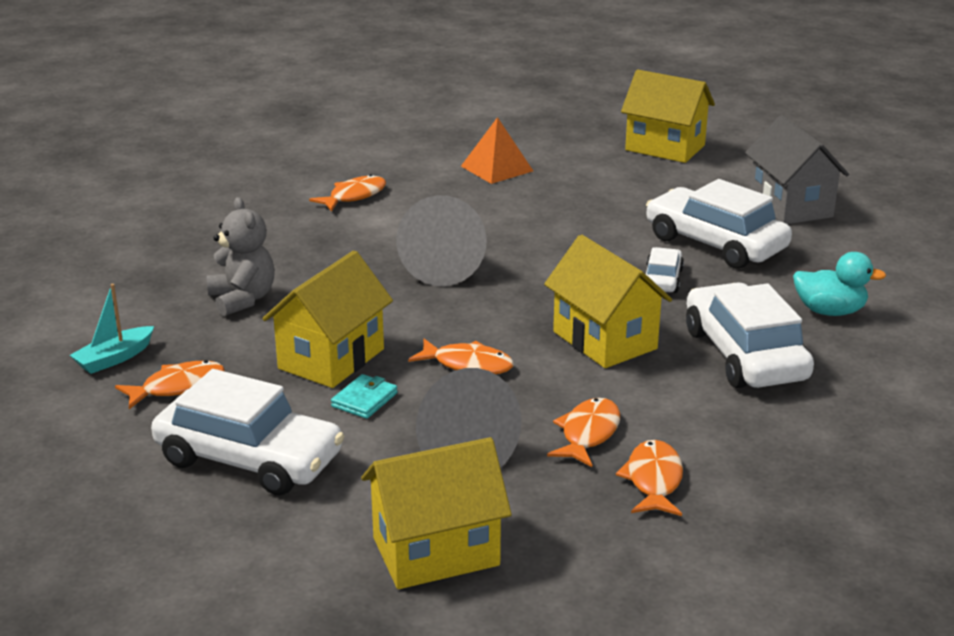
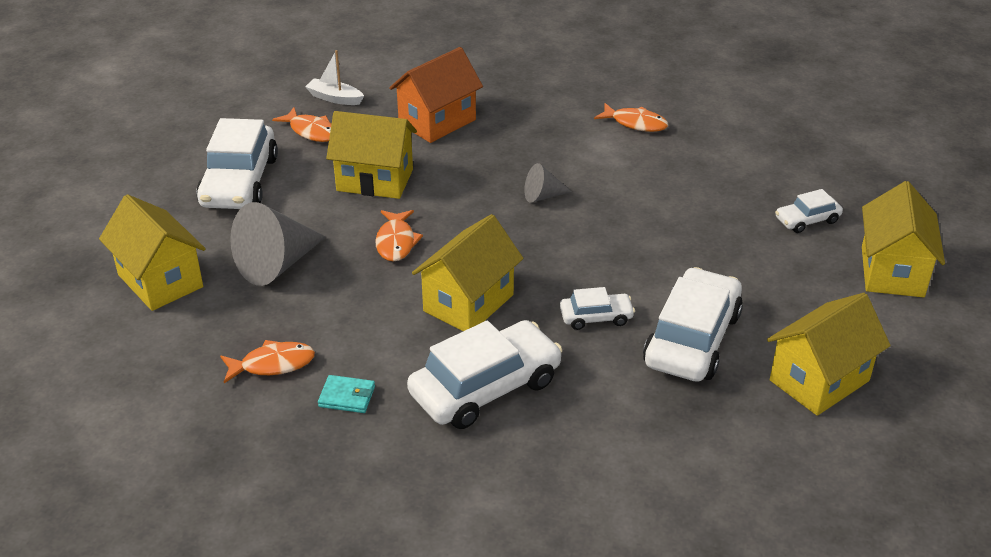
camera: 70 degrees right, 10 degrees up
(114, 358) = (335, 98): turquoise boat -> white boat
(242, 299) = (437, 122): grey teddy bear -> orange house
(364, 400) = (327, 208): turquoise wallet -> turquoise wallet (347, 397)
(444, 267) = (543, 196): grey cone -> grey cone, size x0.52
(497, 168) = (751, 180): orange pyramid -> none
(574, 160) = (807, 220): none -> white car
(588, 434) = (324, 320): orange fish -> none
(790, 206) = (819, 380): grey house -> yellow house
(829, 311) = (598, 434): turquoise duck -> none

